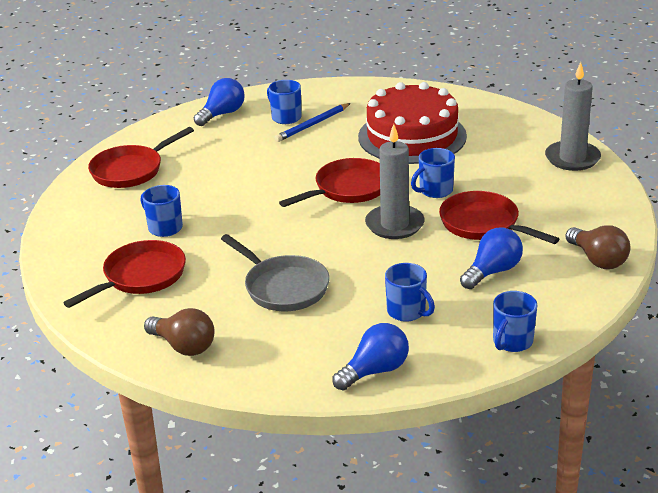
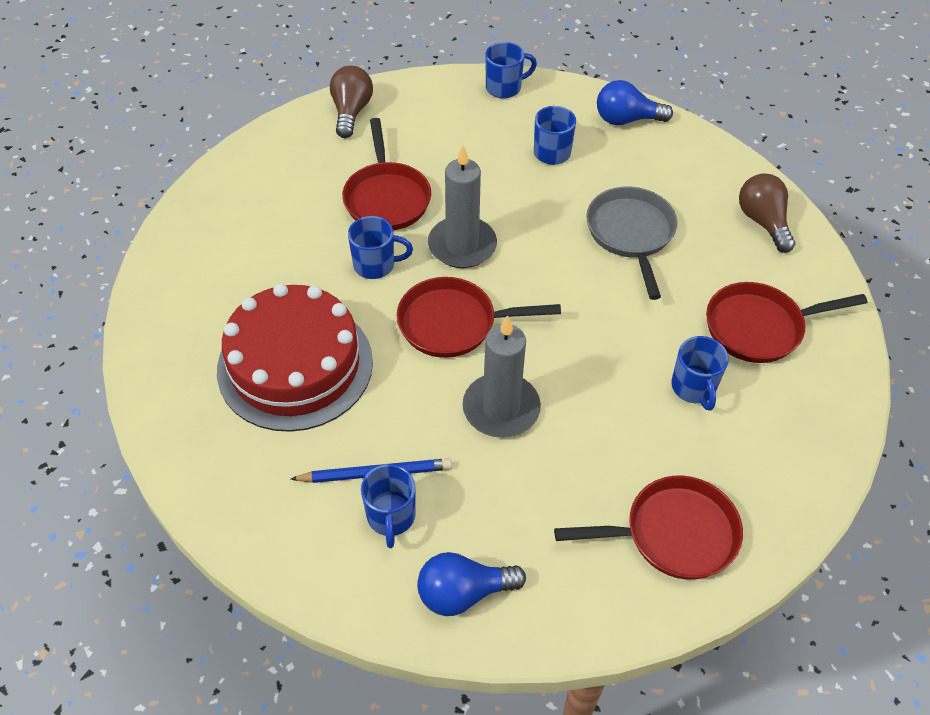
camera: 145 degrees left, 20 degrees up
(492, 271) = (443, 148): blue light bulb -> none
(572, 158) = (200, 224): grey candle -> grey candle (501, 408)

